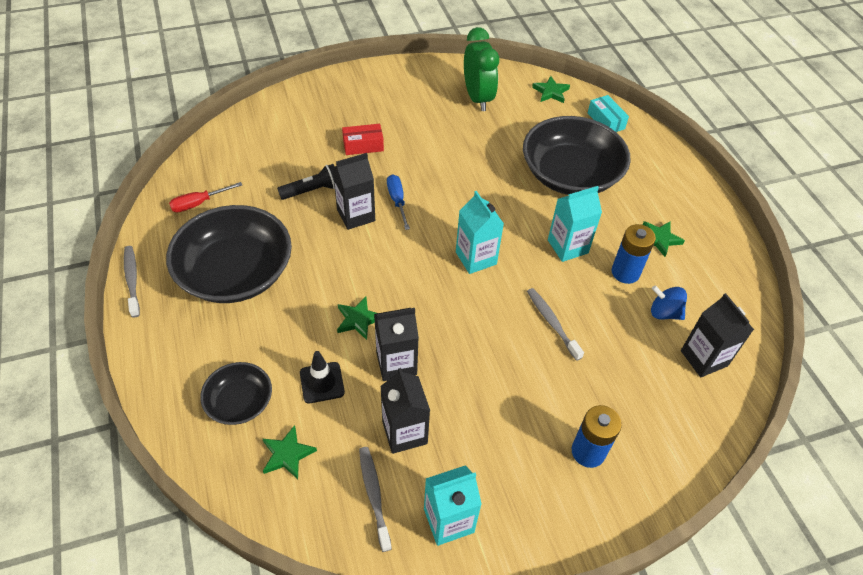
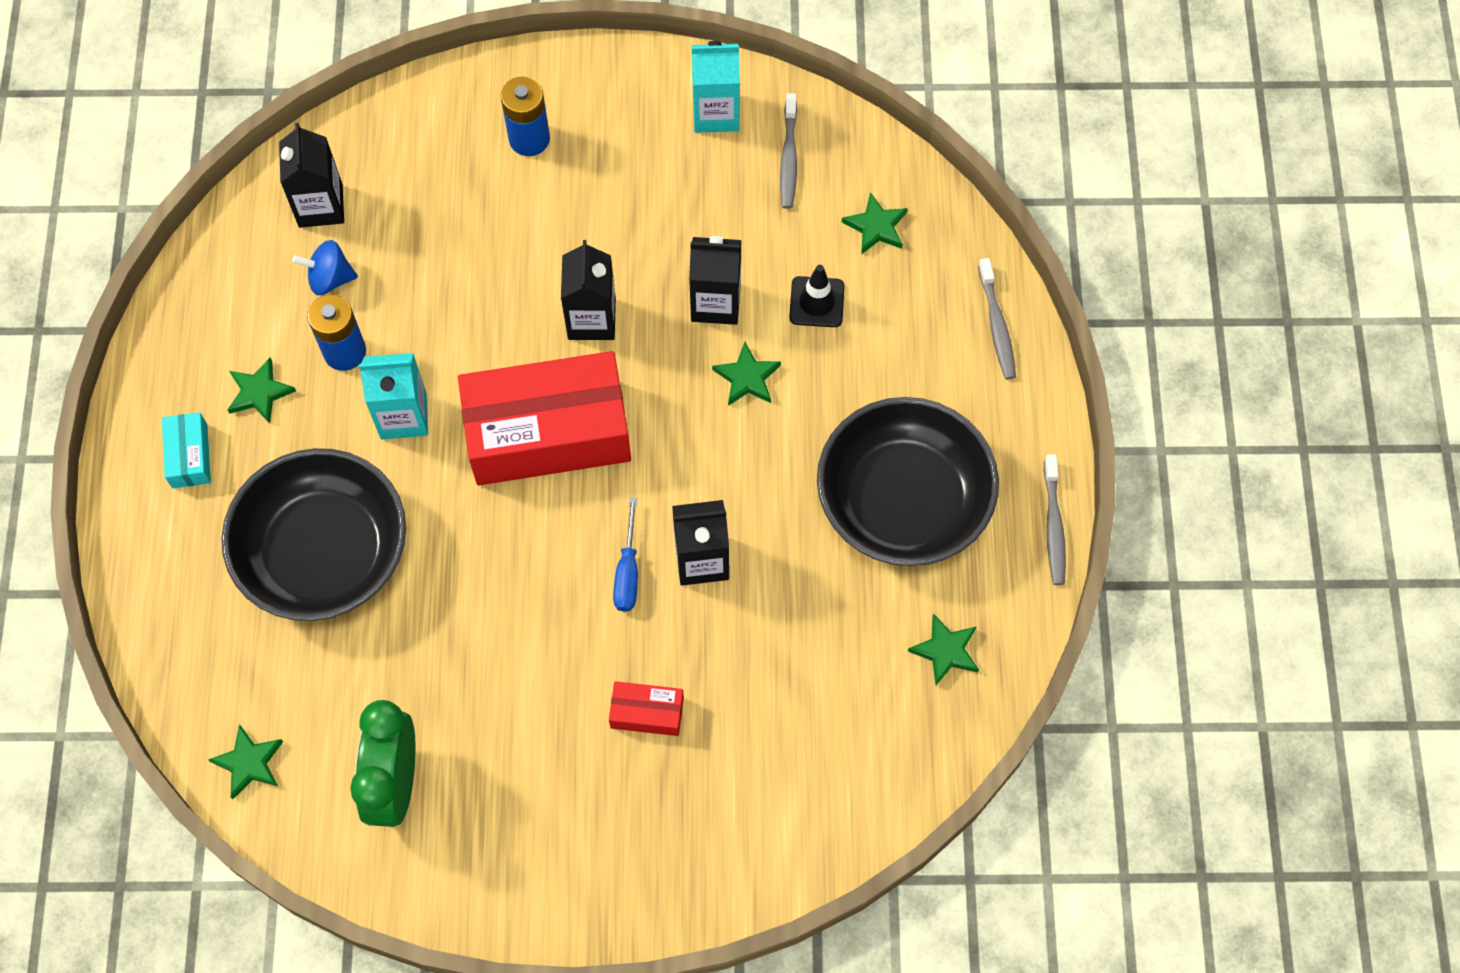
camera: 160 degrees left, 15 degrees up
(199, 203) = (945, 651): red screwdriver -> green star
(240, 402) = (923, 304): black bowl -> none
(312, 191) = (758, 630): black flashlight -> none
(404, 432) = (733, 215): black carton -> black carton (591, 319)
(476, 258) = (548, 432): turquoise carton -> red box
(552, 323) = (489, 304): grey toothbrush -> grey toothbrush (996, 325)
(606, 121) = (191, 659): turquoise box -> turquoise box (189, 456)
(664, 312) = (330, 278): blue spinning top -> blue spinning top turned 135 degrees clockwise

